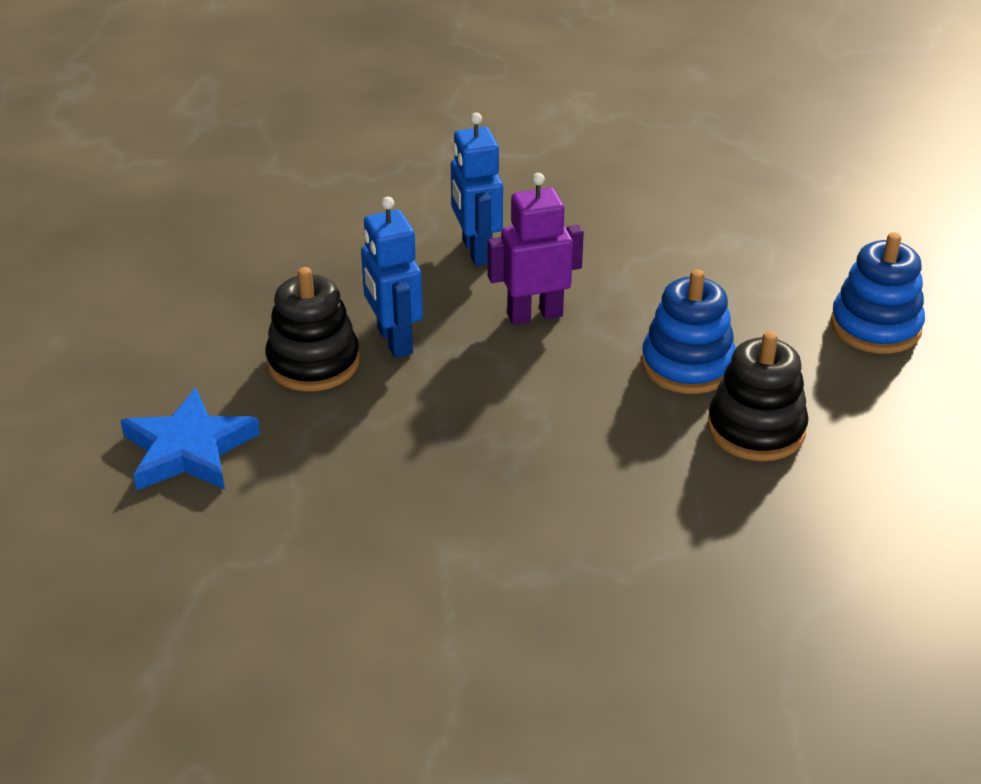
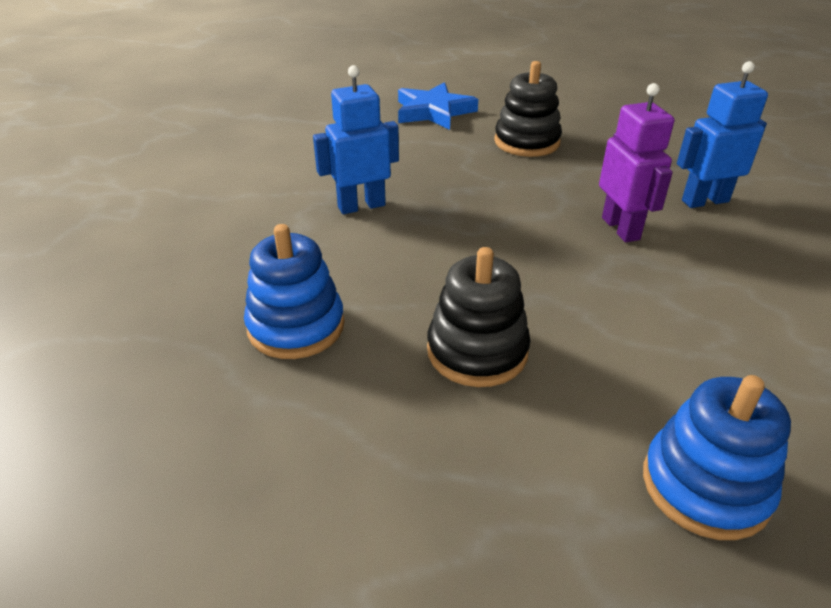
camera: 90 degrees right, 0 degrees up
(394, 341) = (561, 169): blue robot -> blue robot (361, 206)
(687, 365) = (572, 313): blue stacking toy -> blue stacking toy (296, 326)

